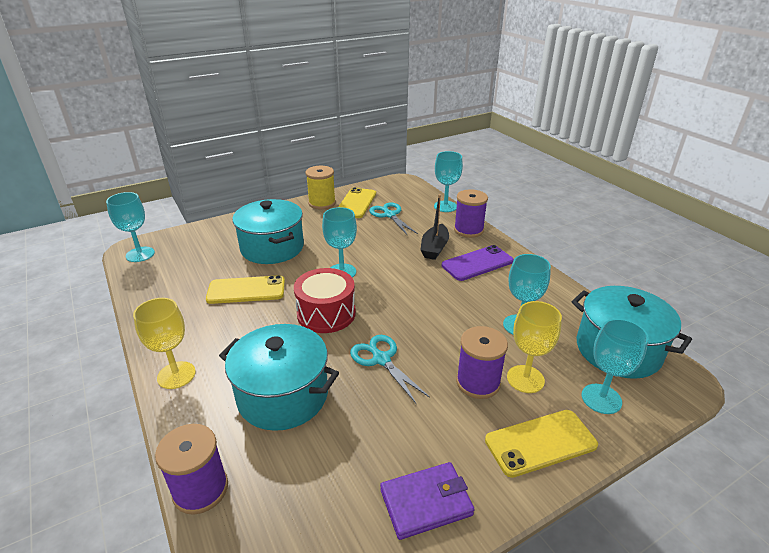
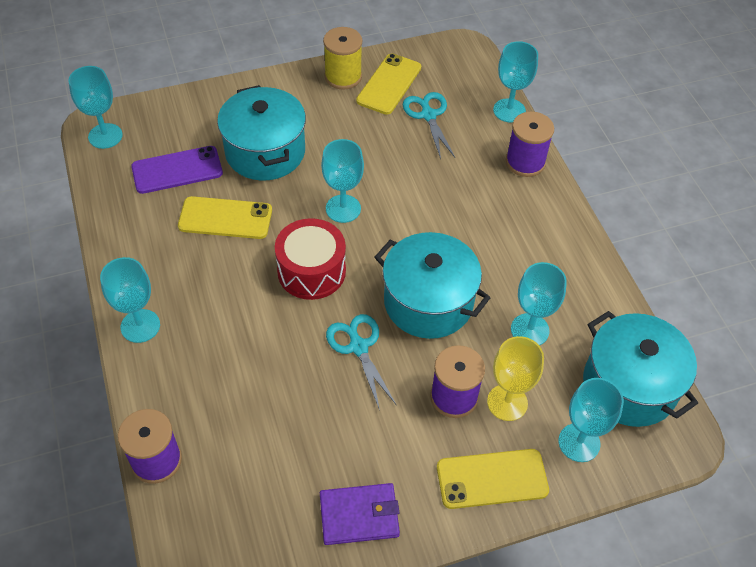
camera: 10 degrees right, 20 degrees up
(176, 375) = (140, 326): yellow goblet -> turquoise goblet
(283, 395) = (246, 373): turquoise pot -> turquoise pot (428, 302)
(434, 248) = (469, 187): black boat -> none
(477, 263) = (515, 223): purple phone -> purple phone (177, 170)

